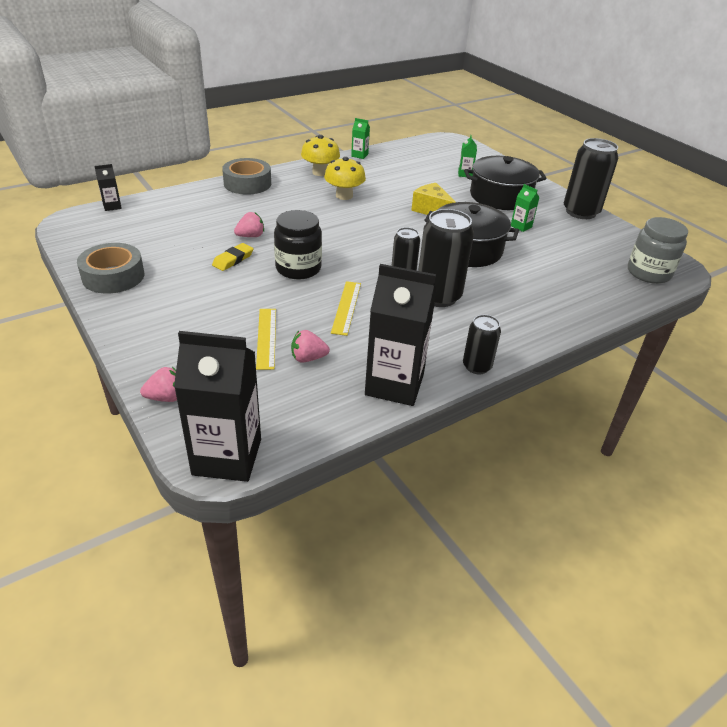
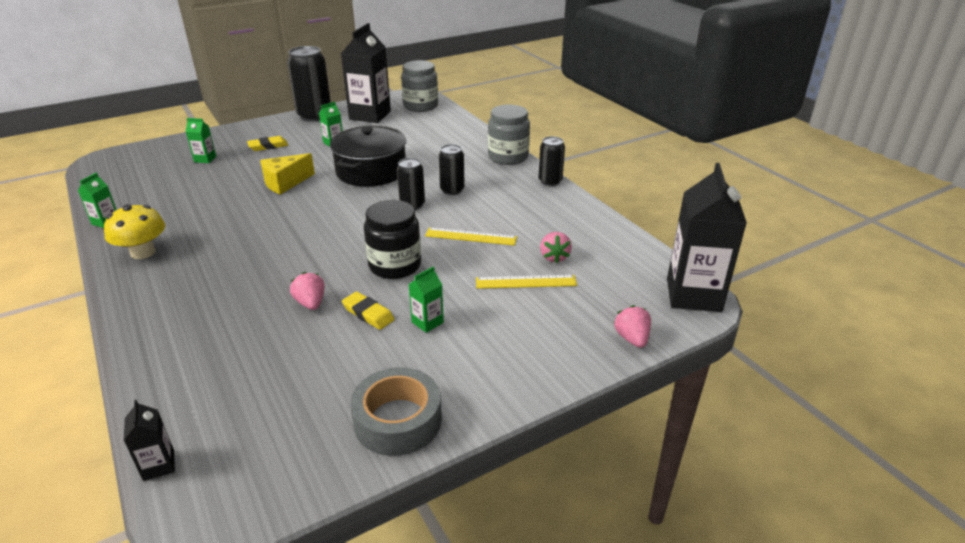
camera: 85 degrees left, 5 degrees down
(216, 285) = (427, 322): none -> green carton
(247, 183) = (145, 315): grey tape -> none
(344, 196) = (224, 235): yellow mushroom -> none
(394, 384) = (580, 216): black carton -> black carton (370, 115)
(438, 296) = (452, 190): black can -> black can, size x0.56
(500, 196) = (268, 146): black pot -> yellow eraser
(532, 336) = (508, 157): none -> grey jar

